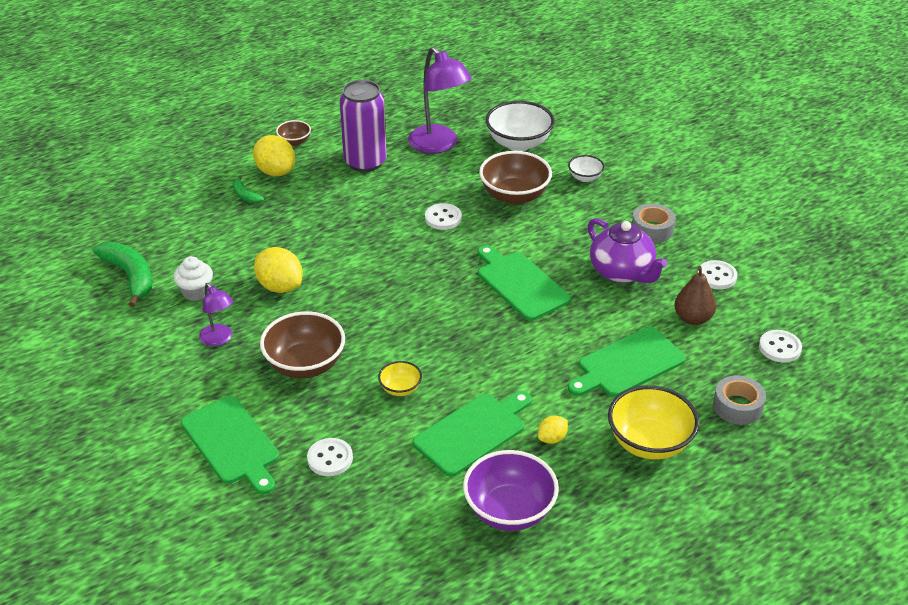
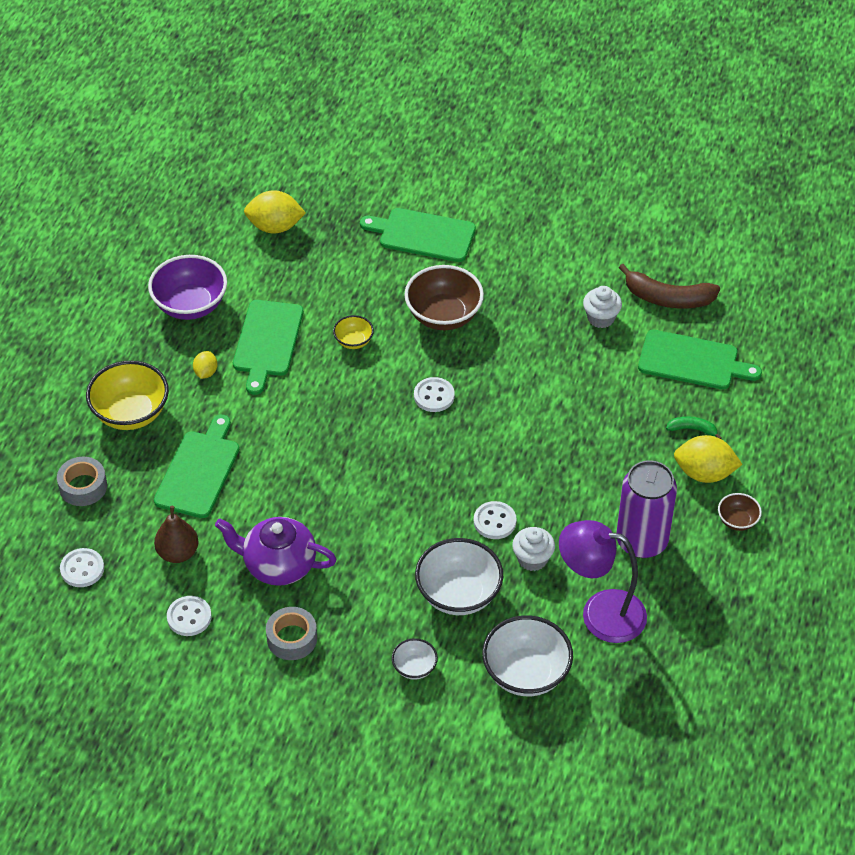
camera: 140 degrees right, 10 degrees up
(130, 276) = (668, 298): green banana -> brown banana
(219, 339) = (530, 294): purple lamp -> none
(280, 286) = (545, 364): yellow lemon -> yellow lemon (275, 227)
(330, 458) = (346, 265): white button -> white button (434, 396)
(444, 188) = (532, 559): none -> white cupcake
(514, 196) = (458, 594): brown bowl -> white bowl
(520, 284) = (355, 493): green cutting board -> green cutting board (692, 361)

